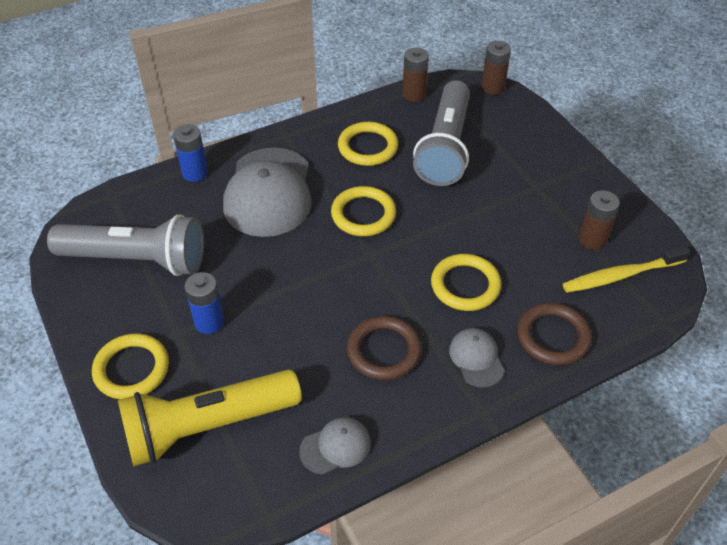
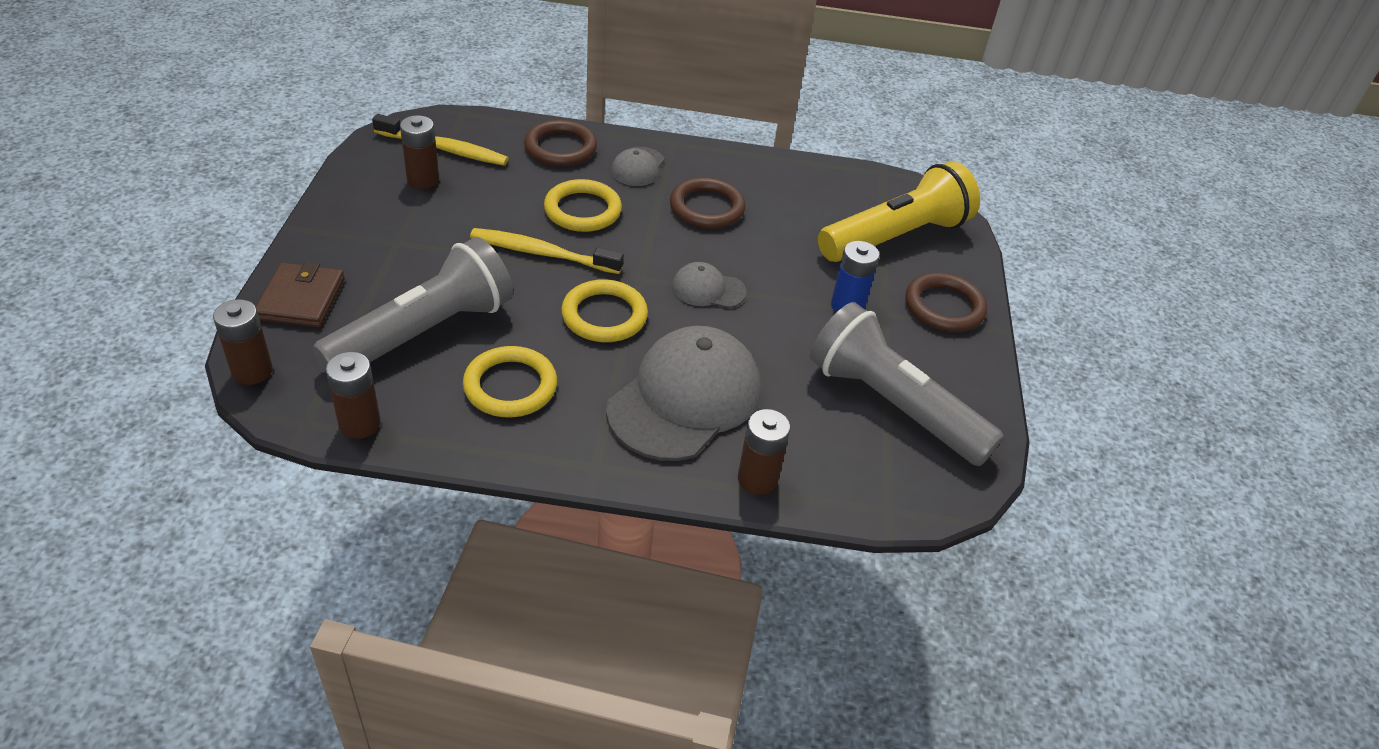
camera: 150 degrees left, 5 degrees down
(131, 369) = (944, 307): yellow ring -> brown ring
(195, 173) = (757, 479): blue battery -> brown battery
(207, 426) = (896, 237): yellow flashlight -> yellow flashlight turned 45 degrees counterclockwise
(335, 447) = (801, 179): grey cap -> grey cap (708, 289)
(448, 233) = (542, 253): none -> yellow toothbrush
(528, 128) = (301, 299): none -> brown wallet

